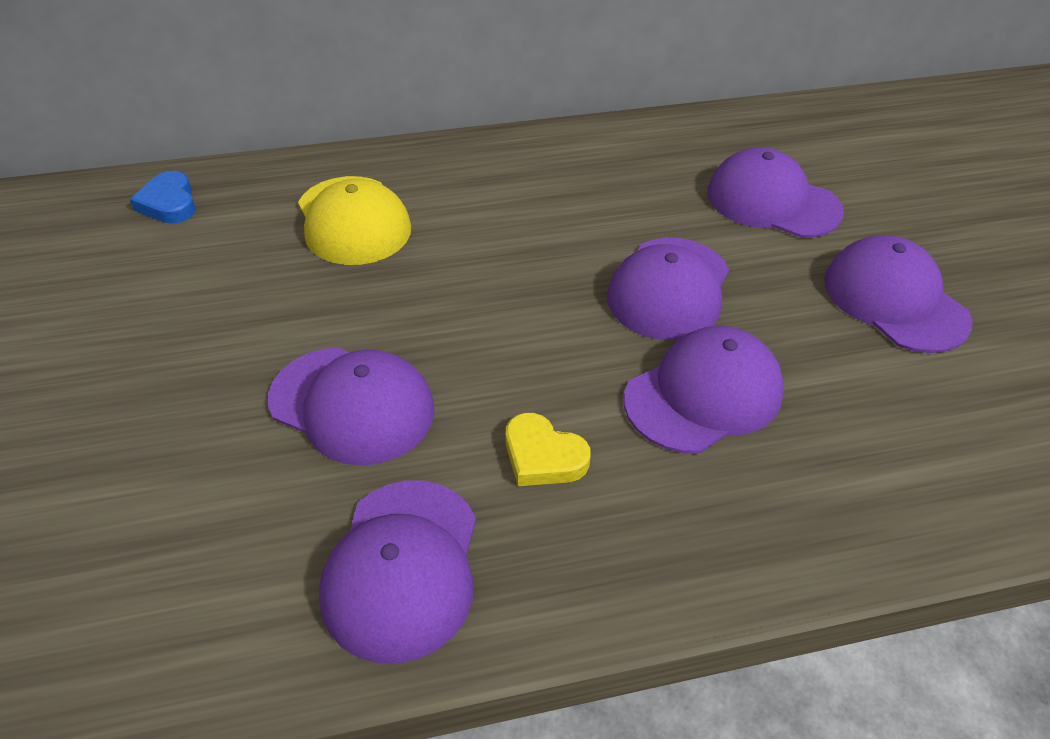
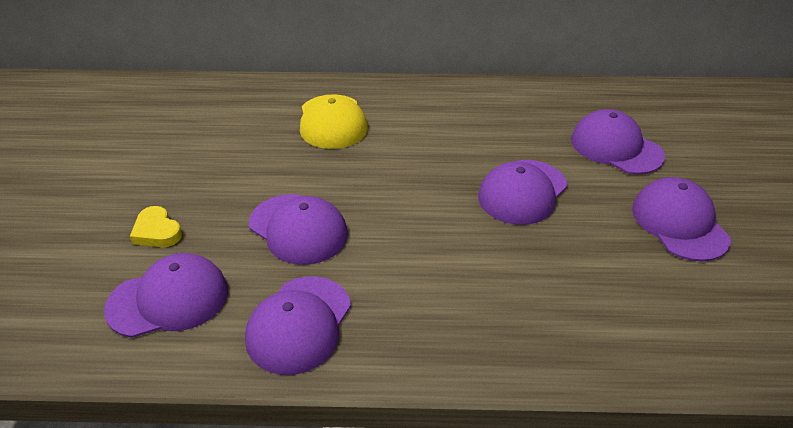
camera: 15 degrees right, 5 degrees down
(169, 203) = (225, 97): blue heart -> none
(543, 456) = (404, 278): yellow heart -> yellow heart (157, 232)
(704, 395) = (521, 260): purple cap -> purple cap (168, 299)

